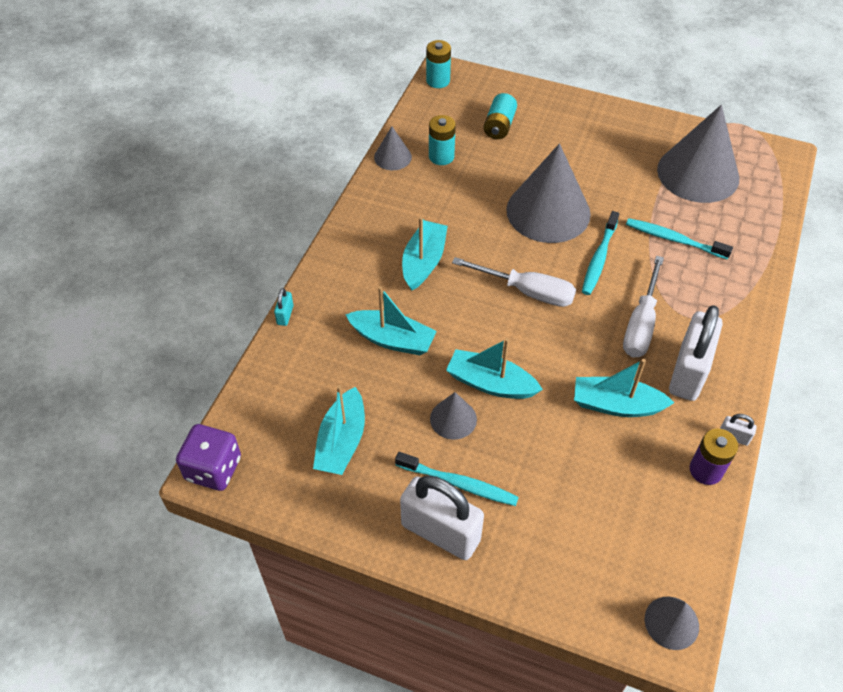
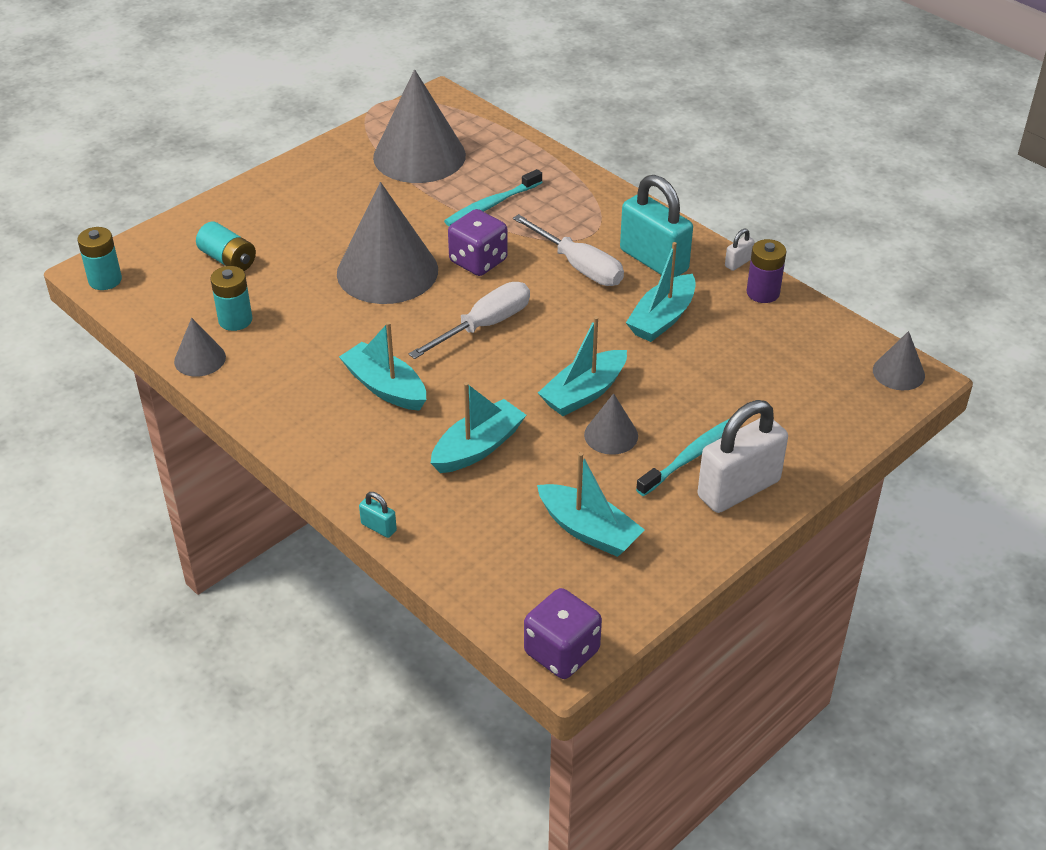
camera: 65 degrees left, 10 degrees down
(599, 258) = (478, 261): turquoise toothbrush -> purple dice
(688, 372) = (654, 260): white padlock -> turquoise padlock

